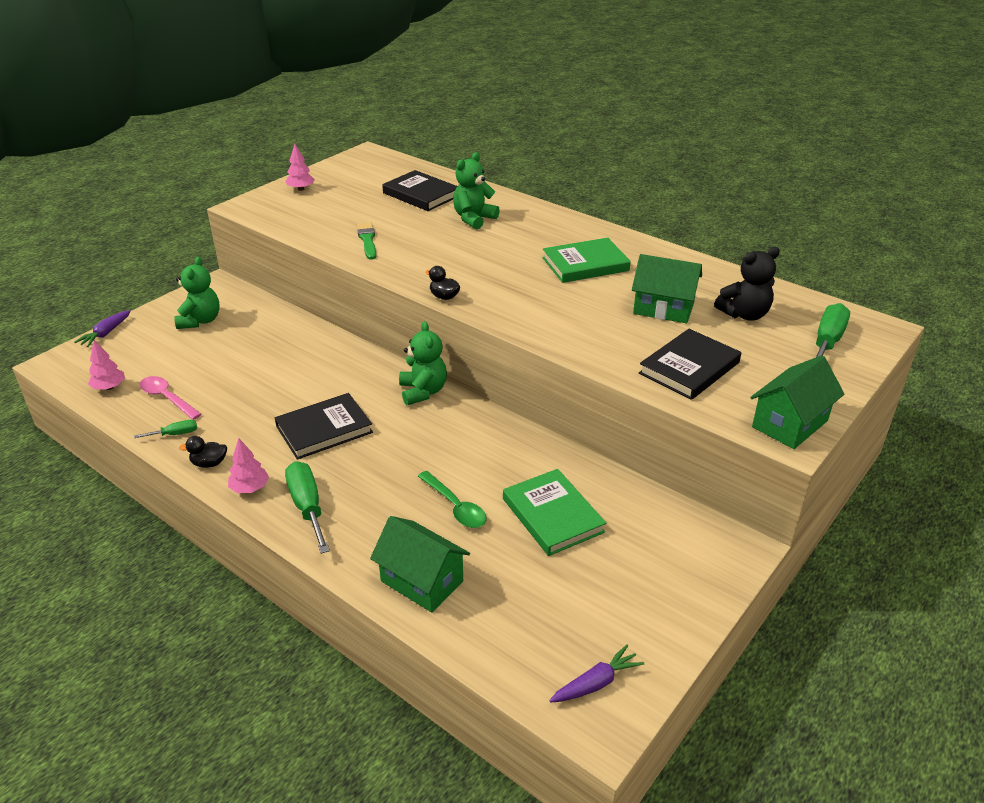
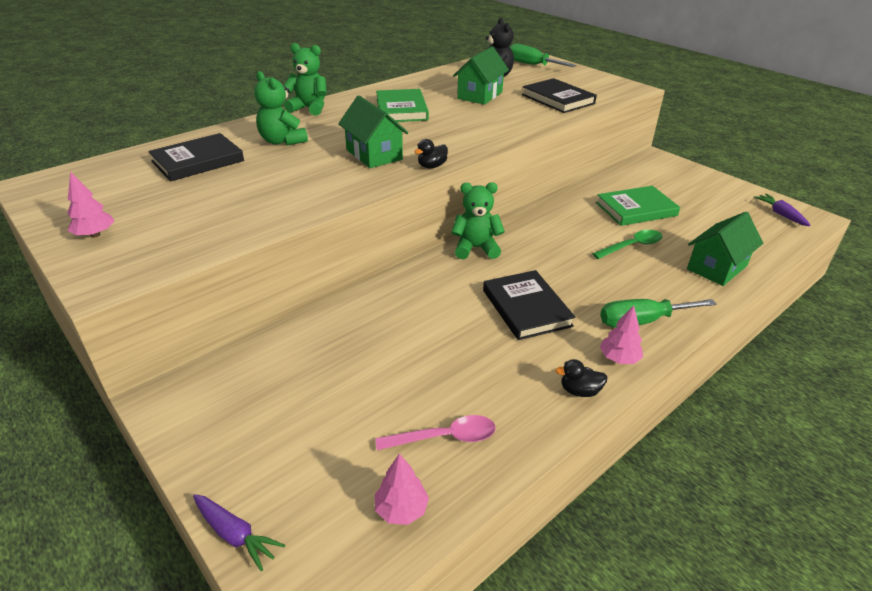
camera: 80 degrees left, 0 degrees up
(167, 398) = (444, 437): pink spoon -> pink spoon turned 150 degrees counterclockwise
(175, 434) = (523, 424): green screwdriver -> none
(200, 321) = (259, 412): green teddy bear -> green teddy bear (309, 108)
(209, 463) = (579, 391): black duck -> black duck turned 90 degrees clockwise
(367, 240) = (287, 196): green brush -> none
(790, 424) = (618, 86): green house -> green house (374, 154)

